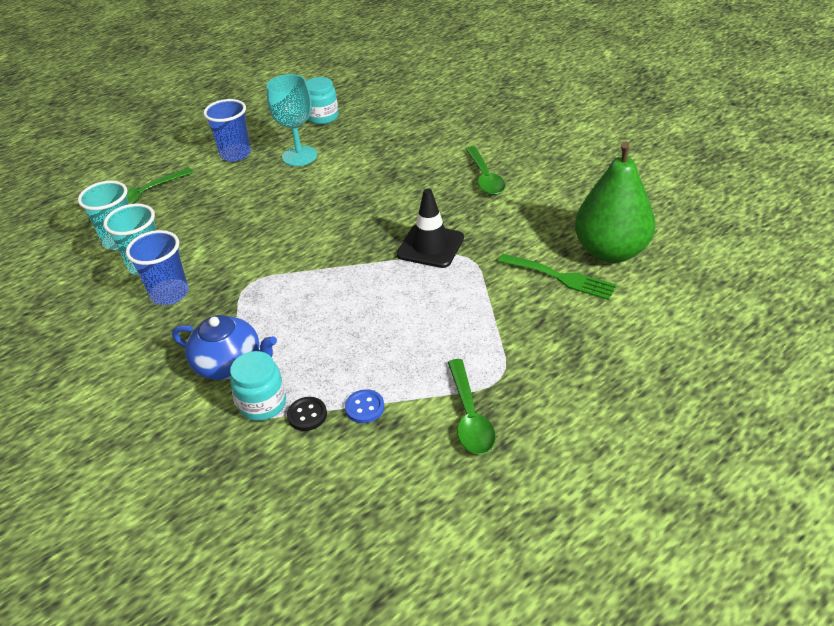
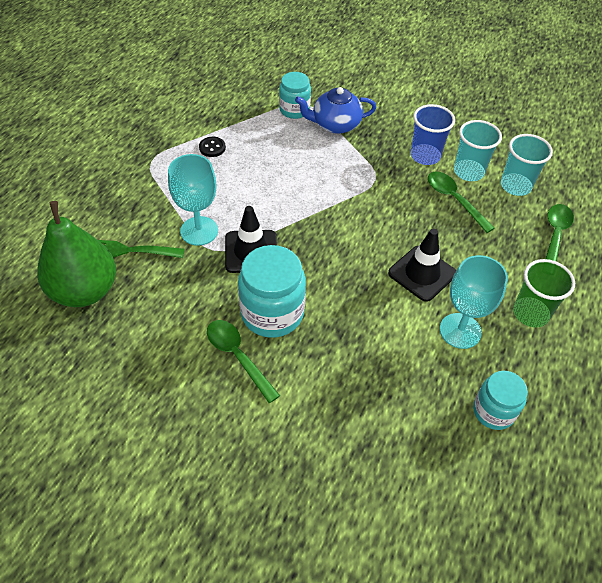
camera: 150 degrees right, 10 degrees up
(235, 154) = (530, 313): blue cup -> green cup
(289, 195) = (422, 273): none -> black traffic cone
(307, 415) = (263, 111): black button -> black button (212, 148)
(364, 407) = (230, 123): blue button -> none
(440, 197) = (272, 313): none -> turquoise jar
(469, 416) = (163, 135): green spoon -> green spoon (454, 200)
(474, 277) = (199, 231): none -> turquoise goblet

